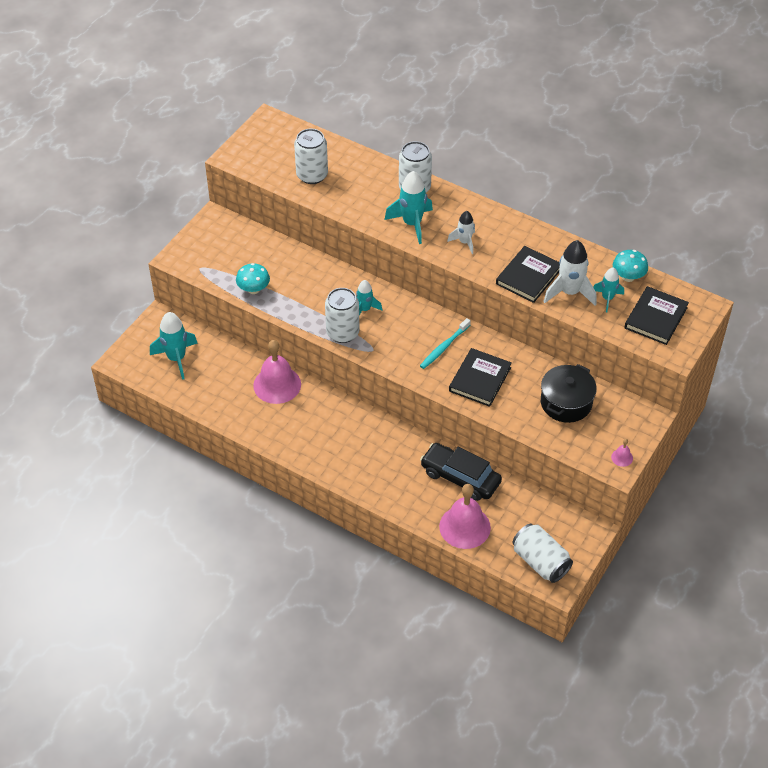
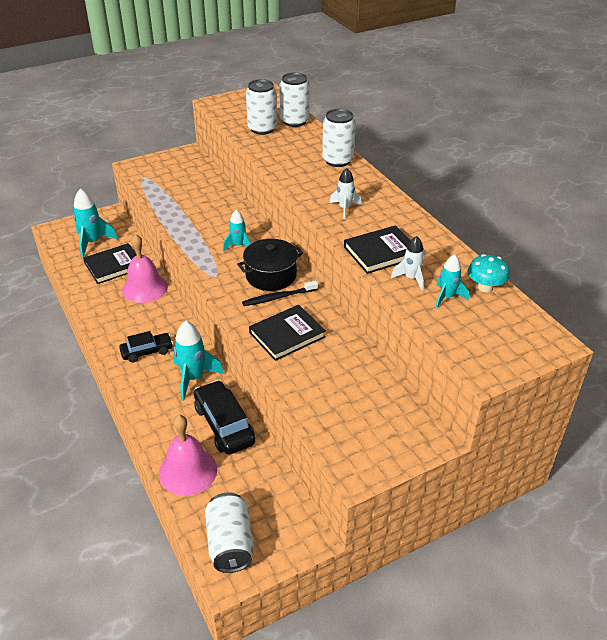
camera: 30 degrees right, 10 degrees down
(253, 289) = (167, 202): turquoise mushroom -> none
(339, 445) = (147, 351): none -> black car
(342, 333) = (203, 255): white can -> white can (294, 121)
(412, 224) = (311, 182): turquoise rocket -> turquoise rocket (193, 378)
(444, 347) = (278, 297): turquoise toothbrush -> black toothbrush
(566, 402) = (353, 389): black pot -> black pot (271, 275)
(569, 292) = (411, 278): white rocket -> white rocket, size x0.61
(622, 457) = (370, 467): pink bell -> none
(655, 318) = (487, 332): black book -> black book (114, 266)

